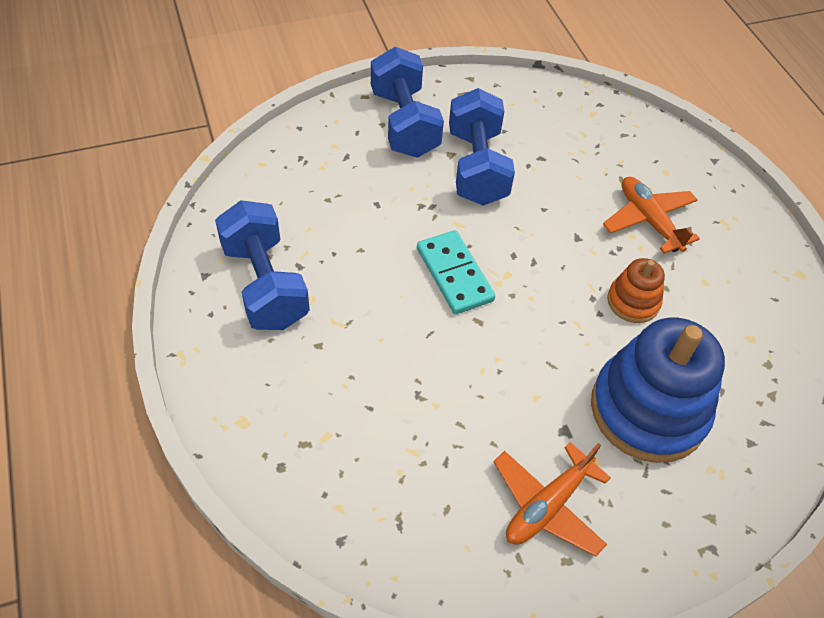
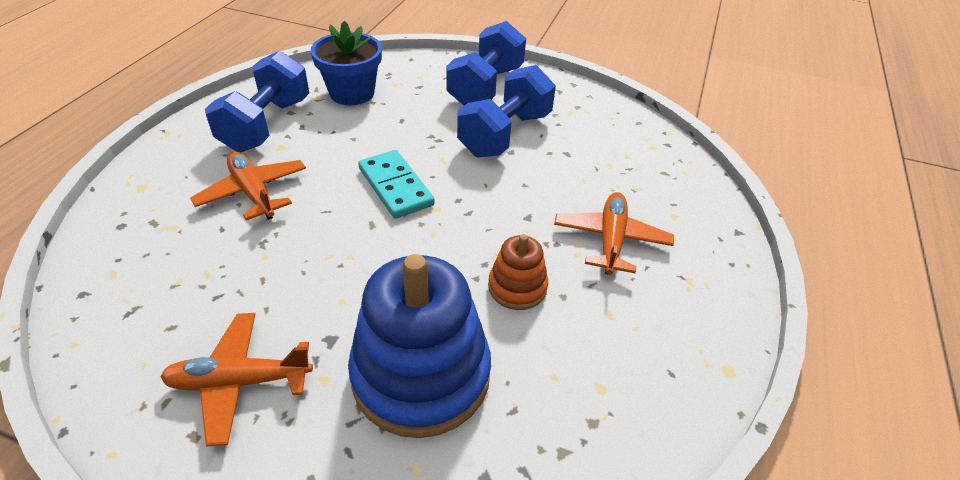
camera: 40 degrees right, 10 degrees down
(296, 200) = (352, 93): none -> blue flower pot
(350, 358) = (253, 193): none -> orange plane
(454, 274) = (396, 187): turquoise domino -> turquoise domino turned 45 degrees counterclockwise

